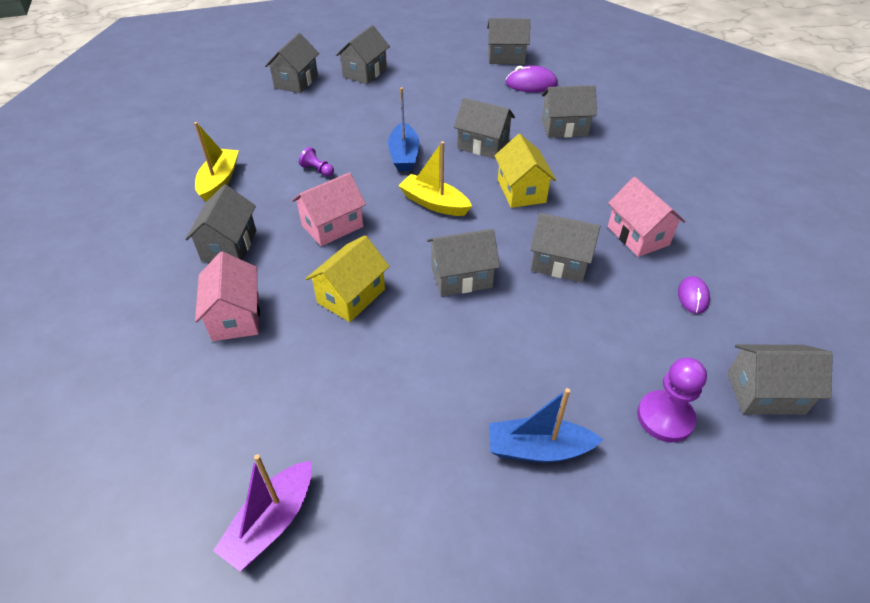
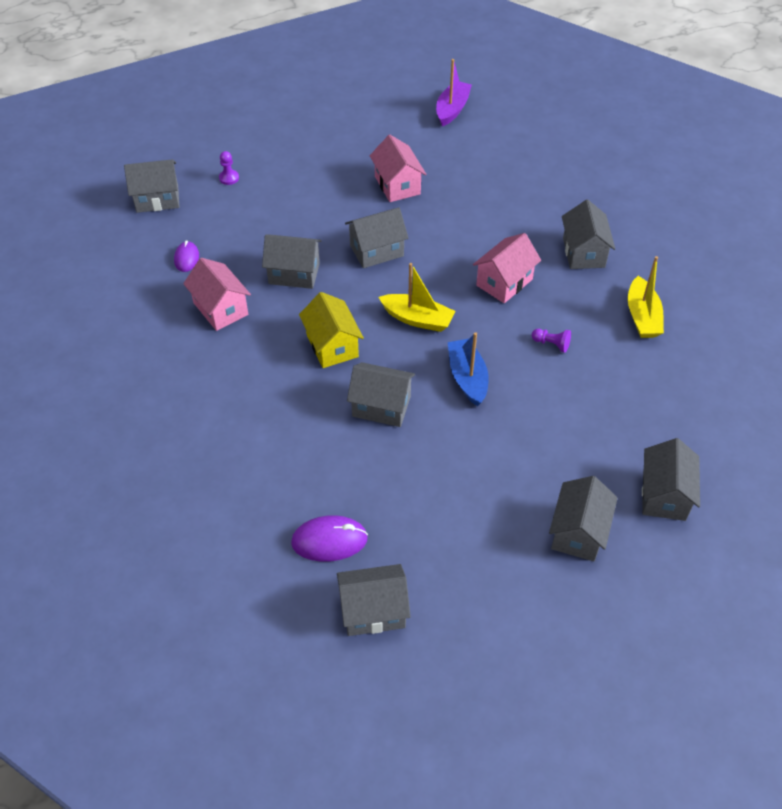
camera: 170 degrees right, 5 degrees up
(236, 316) = (539, 200): pink house -> pink house (397, 185)
(351, 296) = (460, 225): yellow house -> none
(538, 449) = (310, 154): blue boat -> none
(564, 128) = (284, 451): grey house -> none
(665, 417) = (229, 178): purple pawn -> purple pawn, size x0.55

